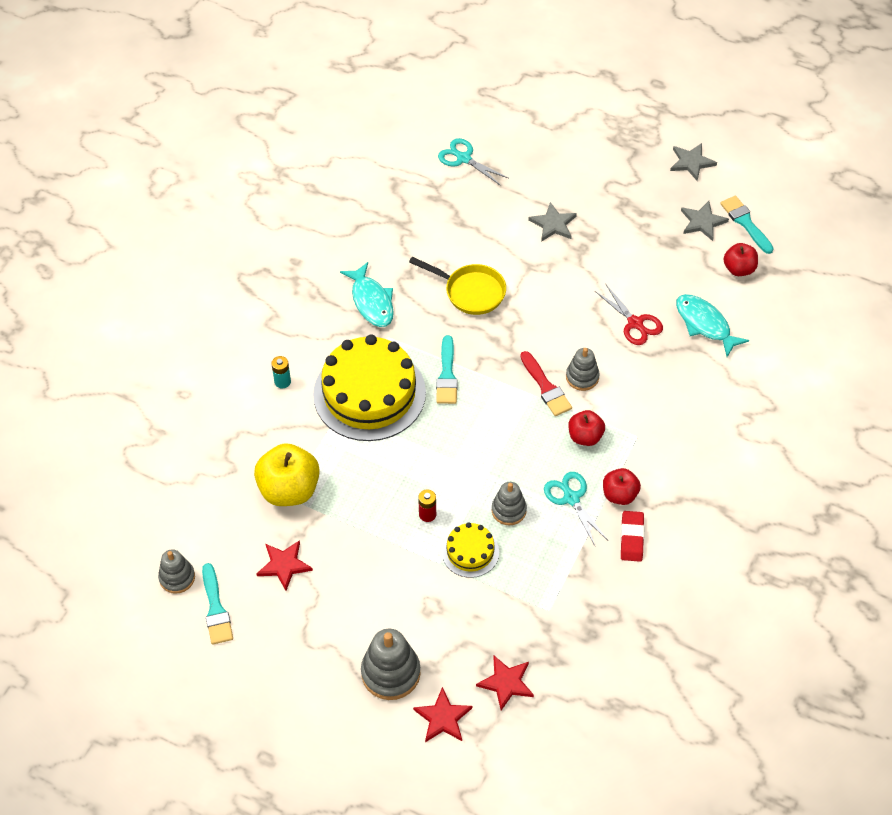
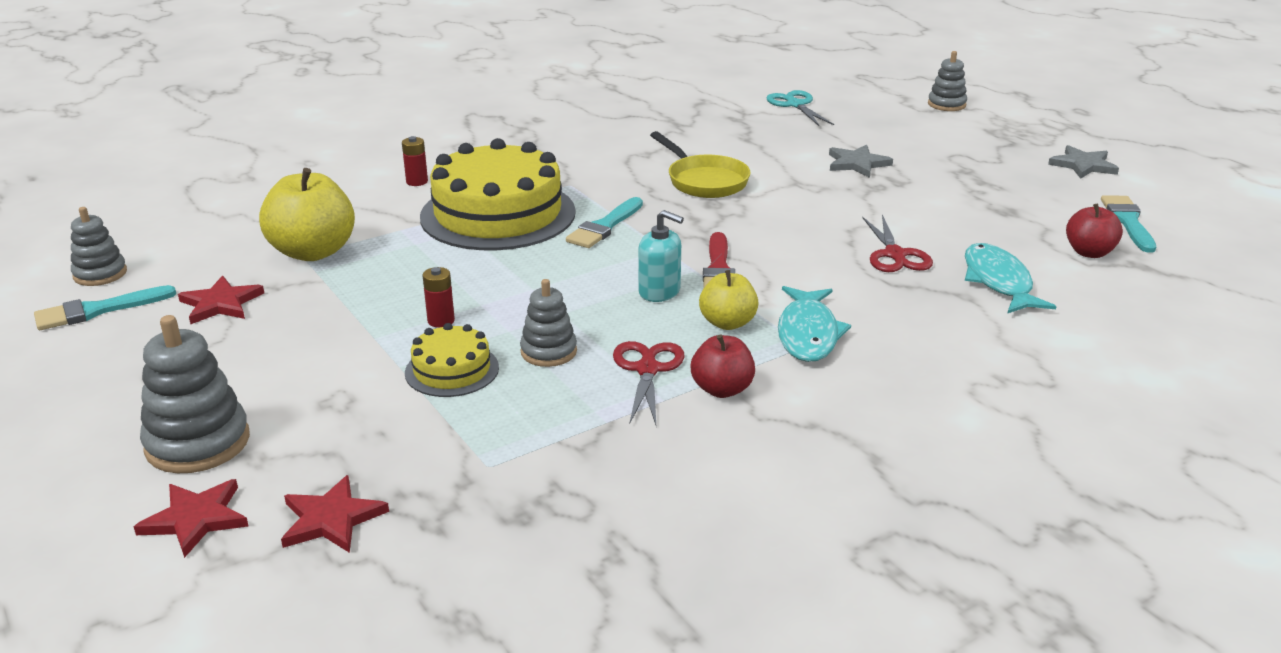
camera: 30 degrees right, 25 degrees down
(216, 609) = (97, 310): turquoise brush -> turquoise brush turned 45 degrees clockwise
(282, 382) = (417, 182): turquoise battery -> red battery
(371, 301) = (583, 159): turquoise fish -> turquoise fish (808, 334)
(528, 426) = (659, 291): none -> turquoise soap dispenser
(571, 498) = (647, 369): turquoise scissors -> red scissors
(582, 377) = (776, 275): grey stacking toy -> grey stacking toy (946, 104)
(585, 437) = (727, 323): red apple -> yellow apple
(631, 538) = (696, 437): red eraser -> none
(702, 222) = (1063, 207): grey star -> none

